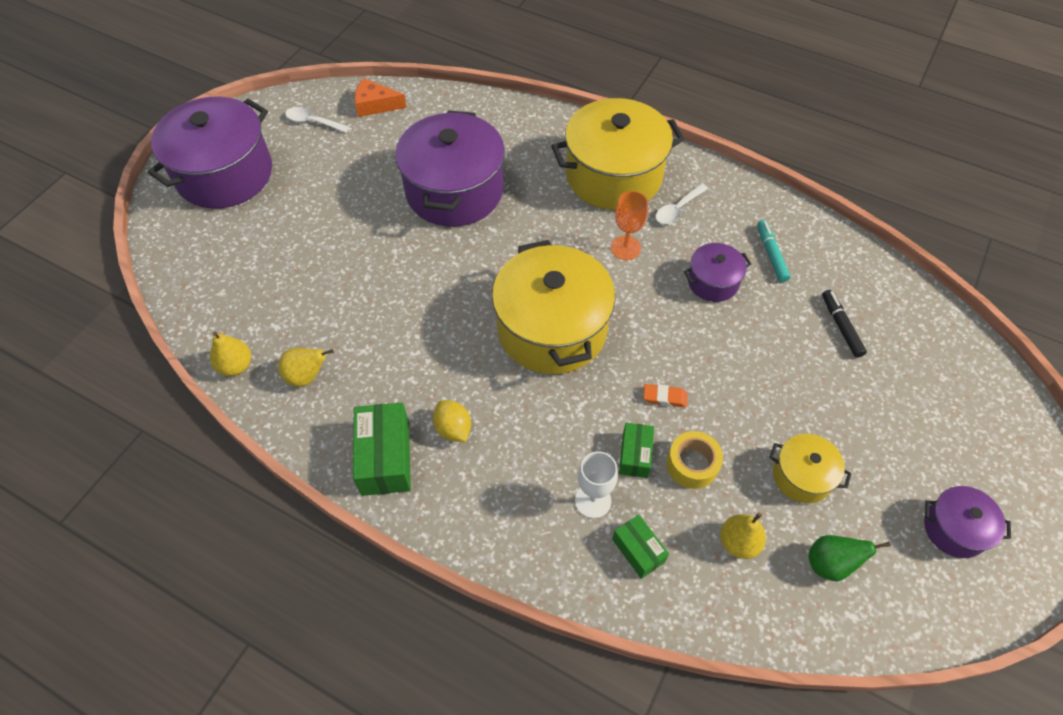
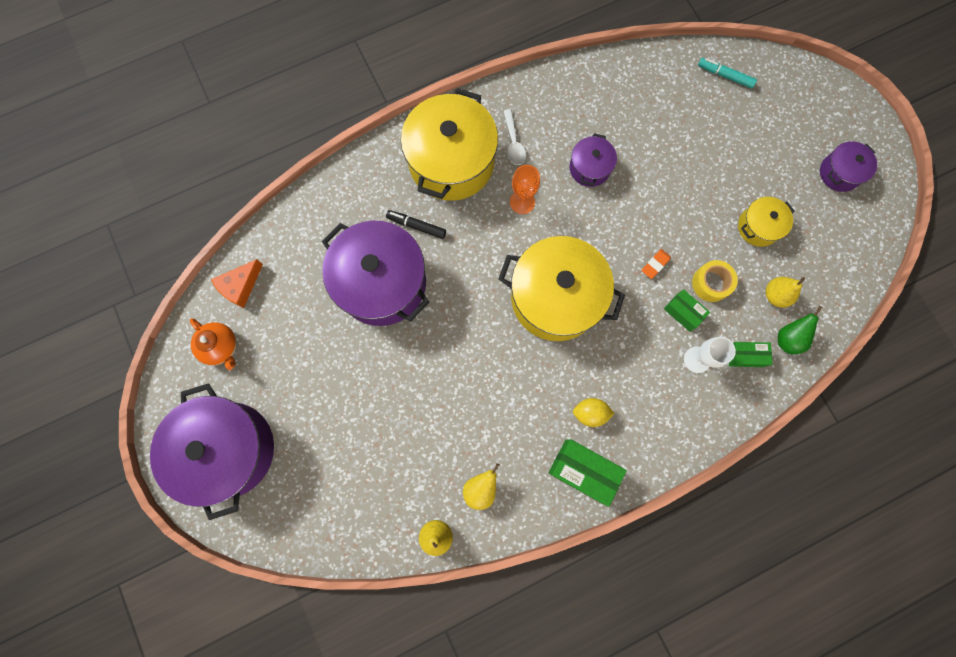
camera: 55 degrees left, 20 degrees up
(313, 122) = (221, 347): white spoon -> orange teapot
(771, 254) = (594, 115): turquoise marker -> turquoise marker (725, 76)
(830, 564) = (818, 256): green pear -> green pear (788, 338)
(841, 326) = (676, 120): black marker -> black marker (416, 226)

